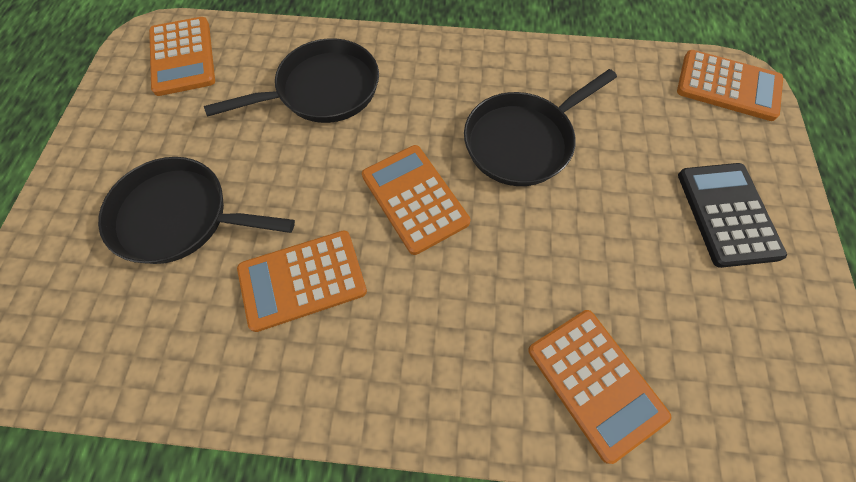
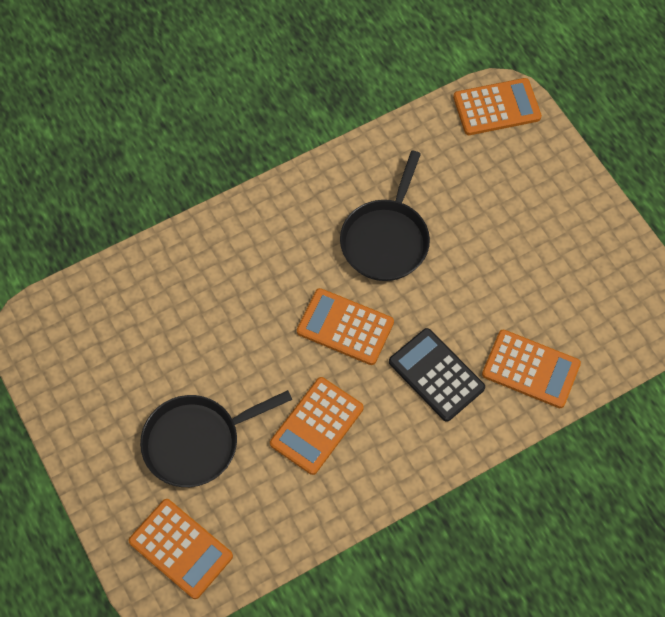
camera: 35 degrees left, 0 degrees up
(183, 57) = (75, 328): orange calculator -> orange calculator (181, 548)
(322, 90) = (212, 287): black pan -> none
(727, 214) = (547, 212): black calculator -> black calculator (436, 375)

